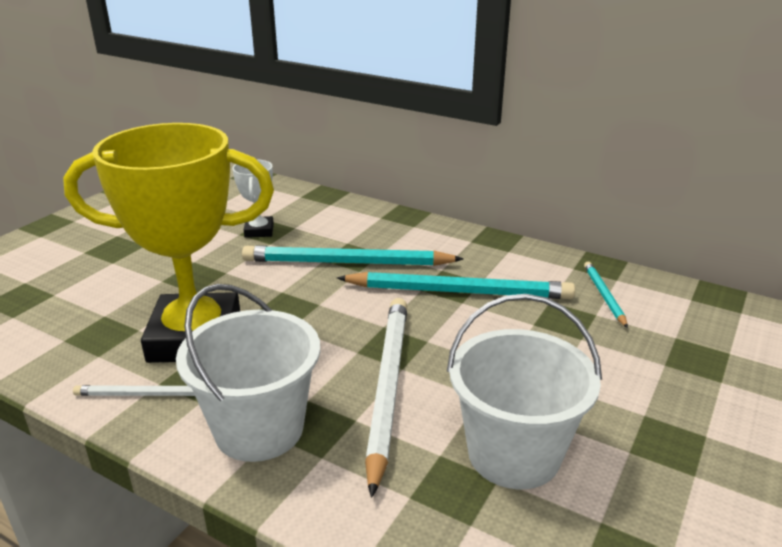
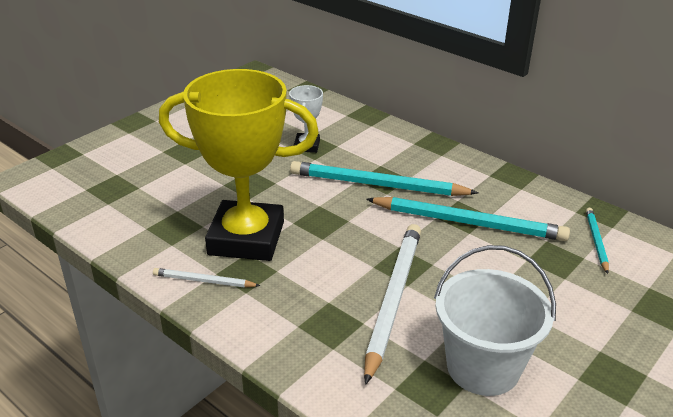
camera: 10 degrees right, 5 degrees up
(259, 429) = (288, 320): white bucket -> none

